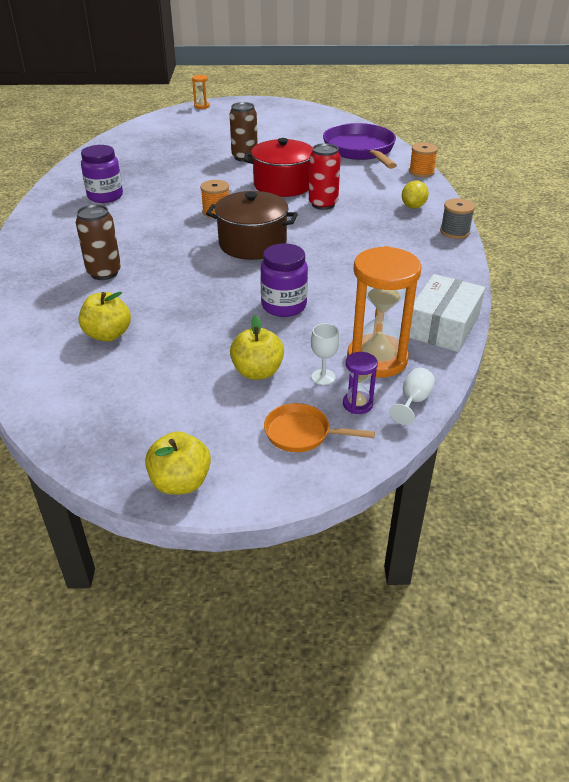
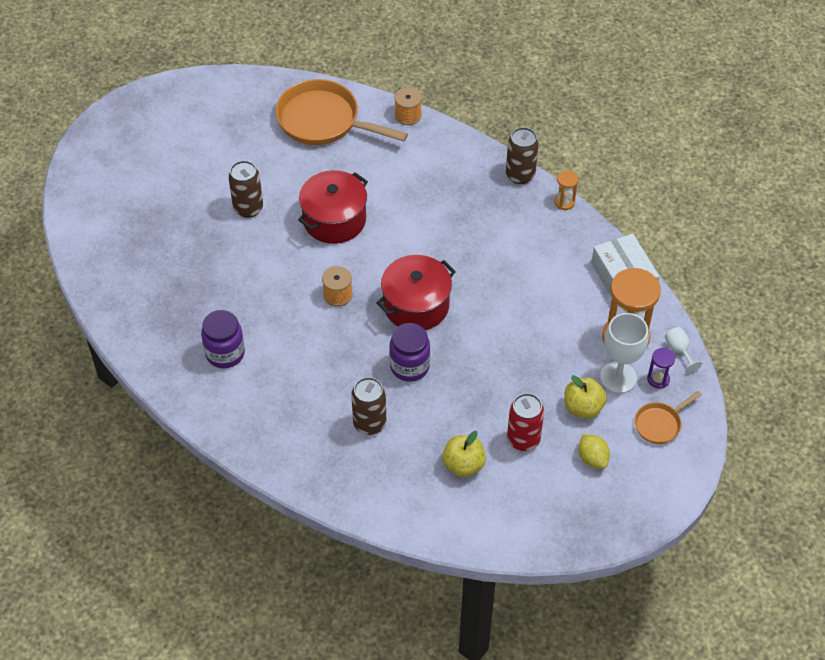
camera: 50 degrees left, 15 degrees up
(180, 482) = (651, 506): yellow apple -> none
(202, 106) = (79, 160): orange hourglass -> orange hourglass (564, 202)
(252, 244) = (416, 305): brown pot -> red pot
(284, 306) = (521, 344): purple jar -> purple jar (409, 366)
(323, 204) = (397, 218): red can -> red can (523, 439)
(323, 377) = (618, 377): white goblet -> white goblet, size x1.96
(360, 150) = (324, 121): purple pan -> orange pan
(413, 206) = (459, 167): yellow lemon -> yellow lemon (592, 458)
(455, 232) = (520, 175): grey spool -> brown can

